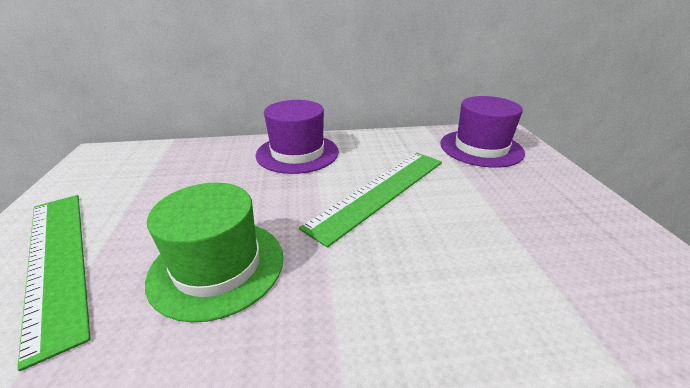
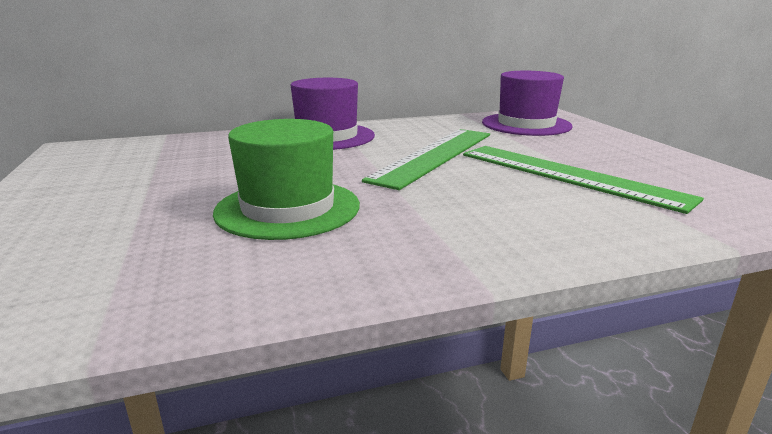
camera: 10 degrees left, 10 degrees down
(56, 261) = (93, 218): green ruler -> green ruler (567, 175)

